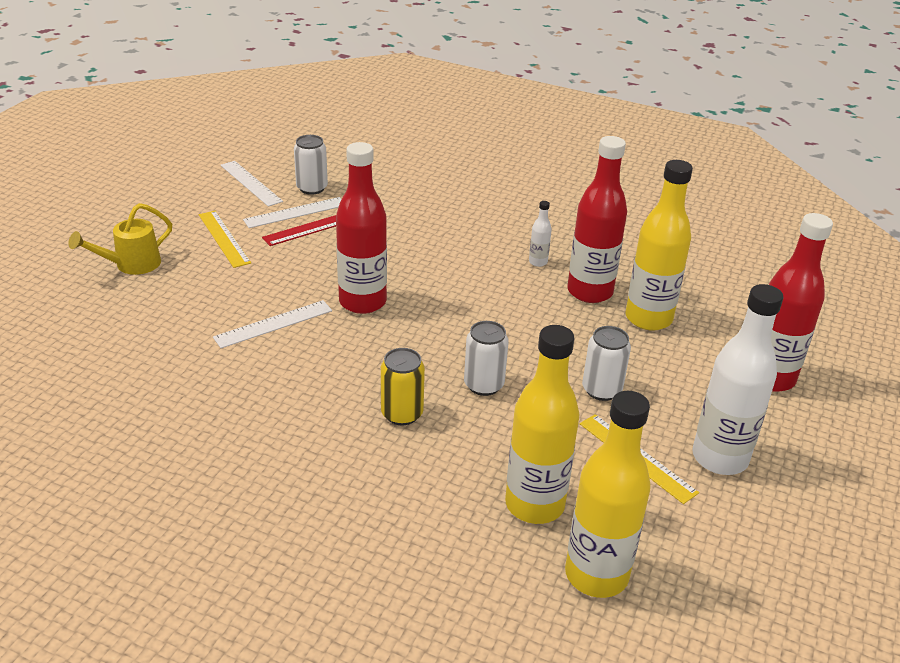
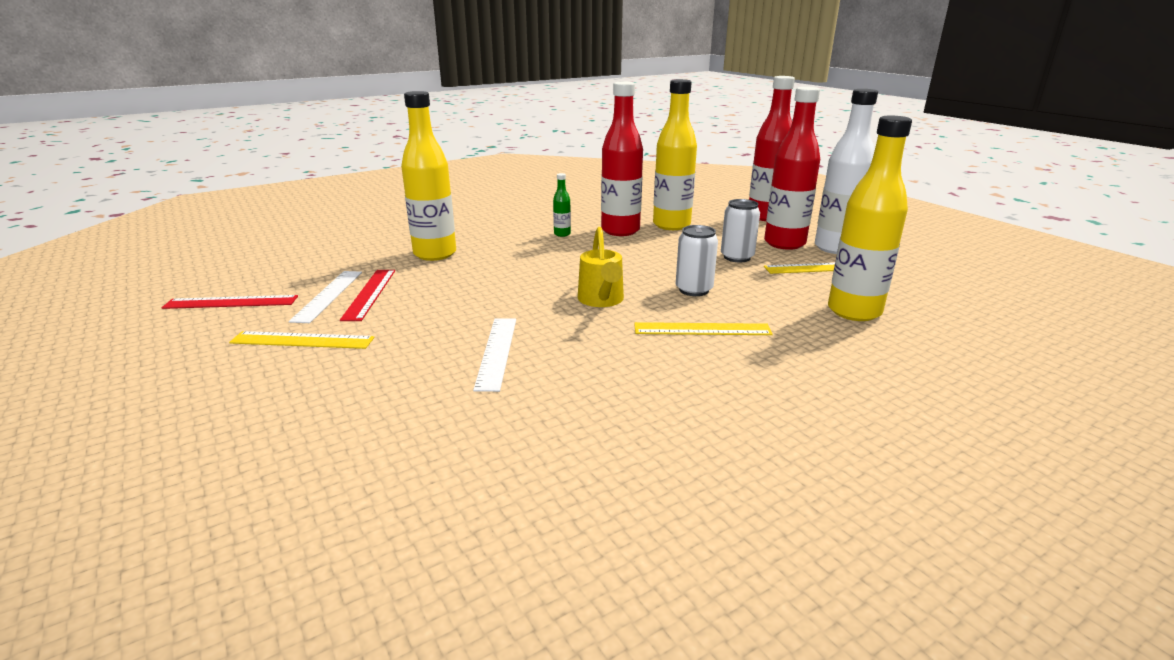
camera: 55 degrees left, 10 degrees down
(132, 265) = (245, 410): yellow watering can -> yellow watering can (601, 300)
(251, 183) = (231, 302): white ruler -> red ruler
(312, 188) = (303, 278): white can -> none
(362, 302) = (522, 304): red bottle -> red bottle (784, 243)
(402, 414) = (702, 329): yellow can -> yellow ruler
(538, 262) = (562, 234): white bottle -> green bottle
(596, 575) = (942, 313): yellow bottle -> yellow bottle (435, 254)

